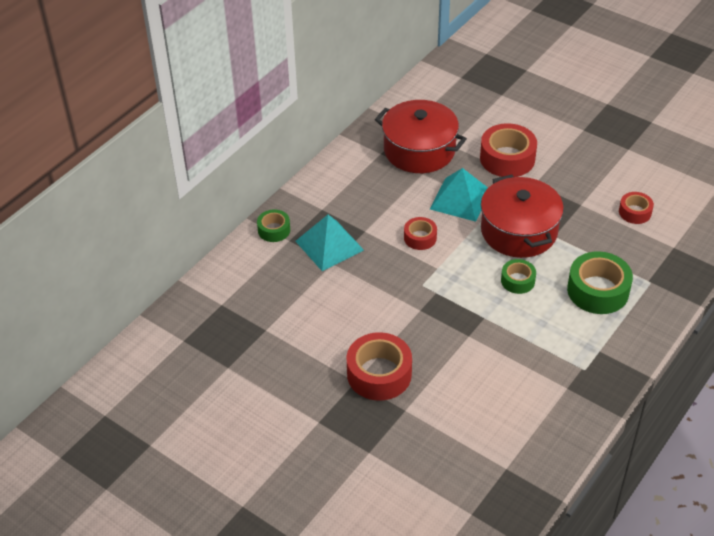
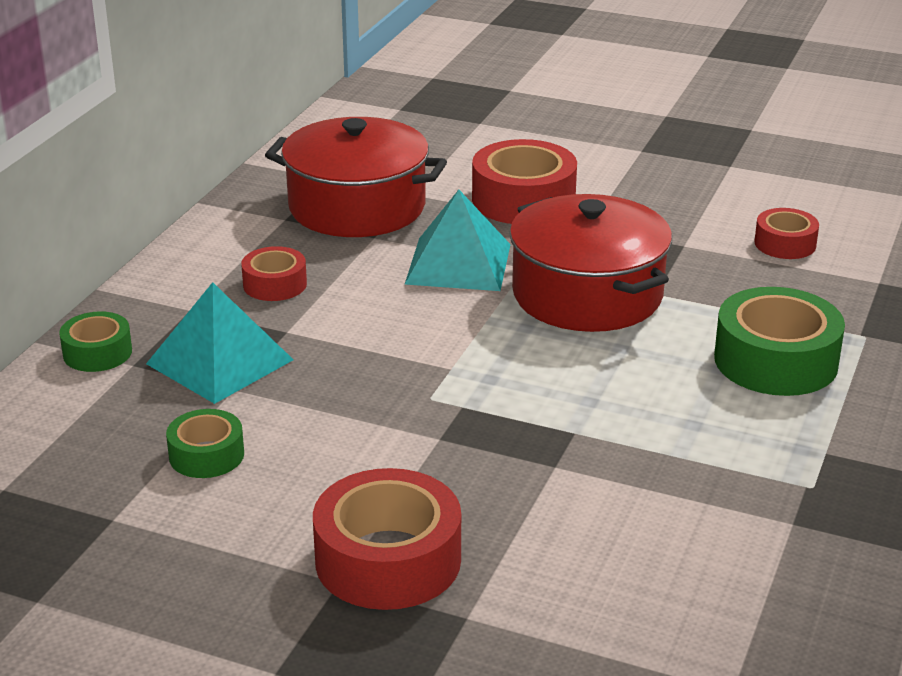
camera: 15 degrees left, 15 degrees down
(420, 238) = (400, 327): red tape -> red tape (275, 284)
(517, 281) = (617, 366): green tape -> green tape (206, 455)

